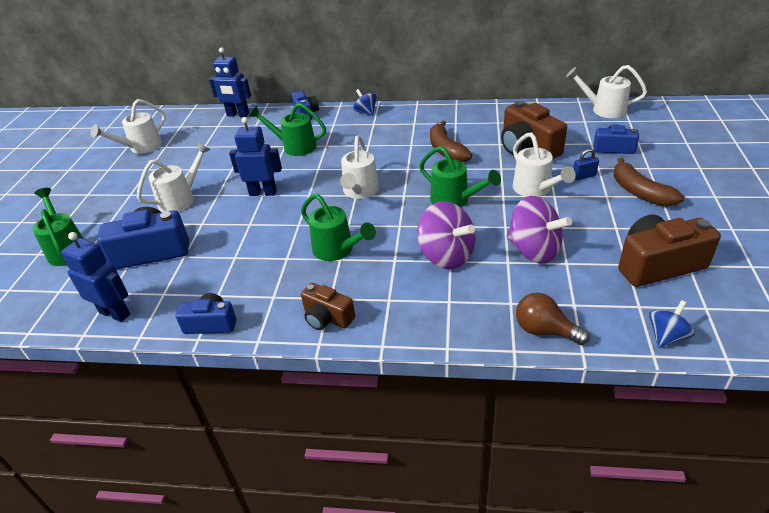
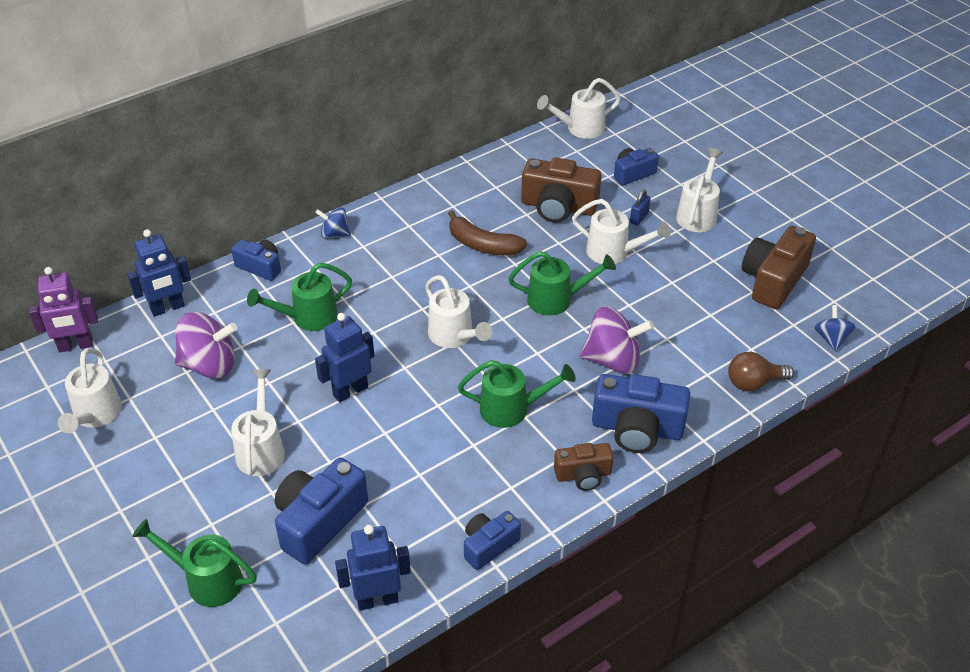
camera: 45 degrees left, 5 degrees up
(178, 115) = (75, 346): none -> purple robot
(405, 310) = (637, 429): none -> blue camera
(534, 250) = (675, 316): purple spinning top -> purple spinning top (209, 365)
(639, 192) = (698, 214): brown banana -> white watering can

